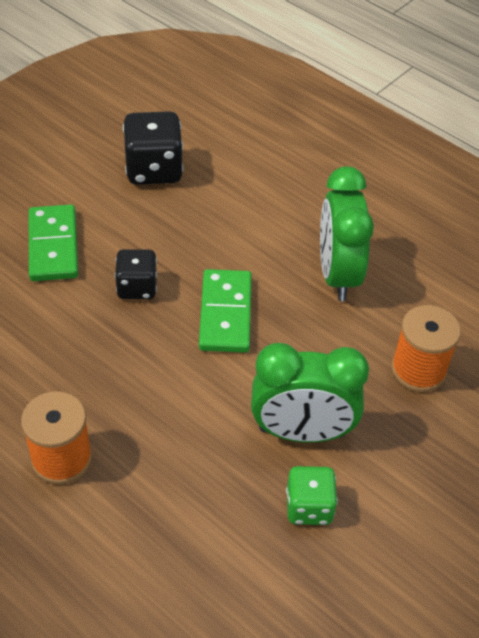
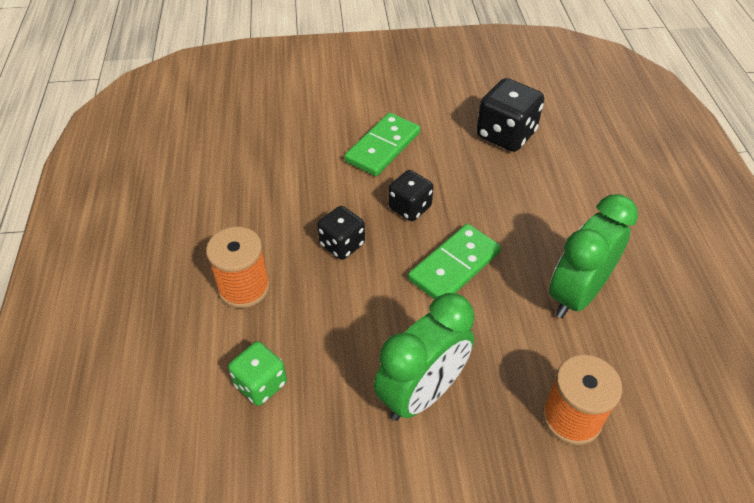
camera: 45 degrees right, 0 degrees up
(111, 359) = (342, 244): none -> black dice
(302, 432) = (422, 393): green clock -> green clock turned 90 degrees counterclockwise
(309, 507) = (368, 453): green dice -> green dice (260, 384)

